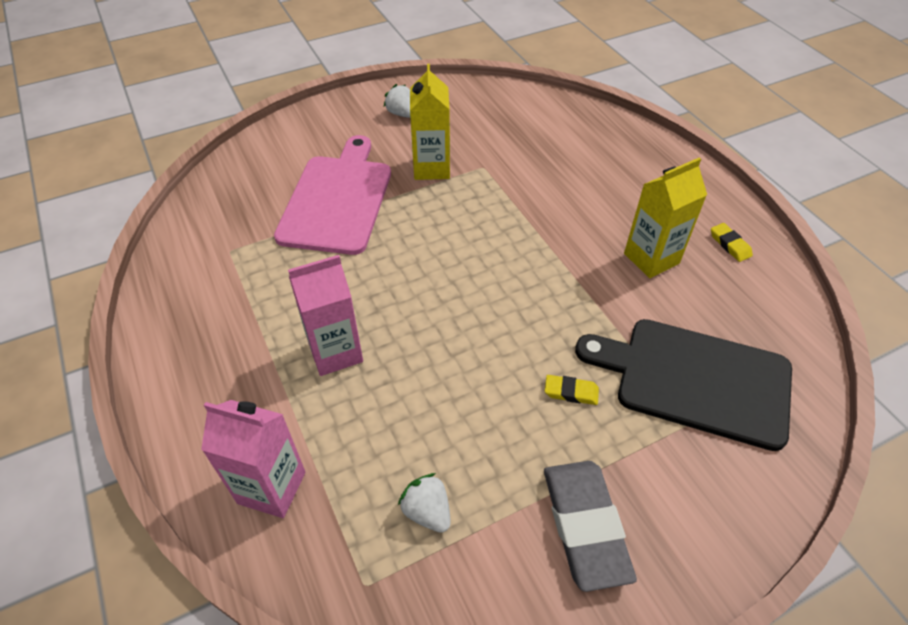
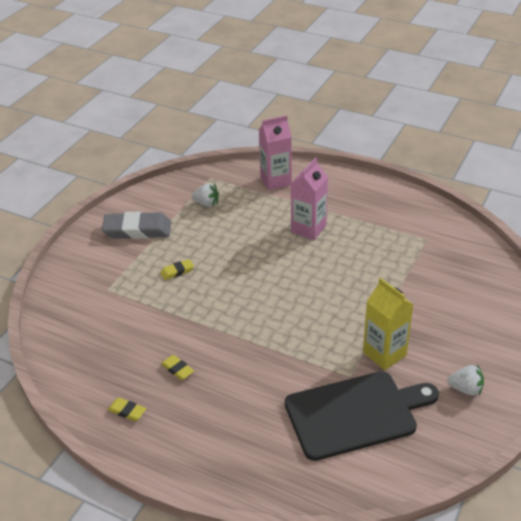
camera: 145 degrees right, 10 degrees down
(337, 200) = (412, 297): pink cutting board -> none
(585, 525) = (137, 230): grey eraser -> grey eraser turned 45 degrees counterclockwise
(651, 258) = (177, 369): yellow carton -> yellow eraser
(695, 380) = (114, 309): black cutting board -> black cutting board (355, 414)

